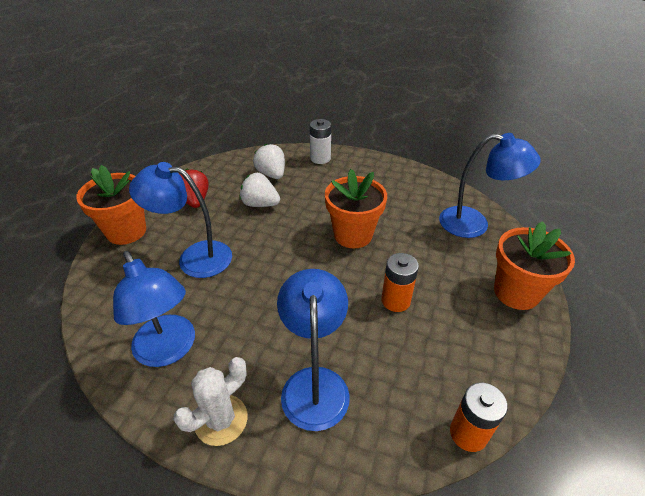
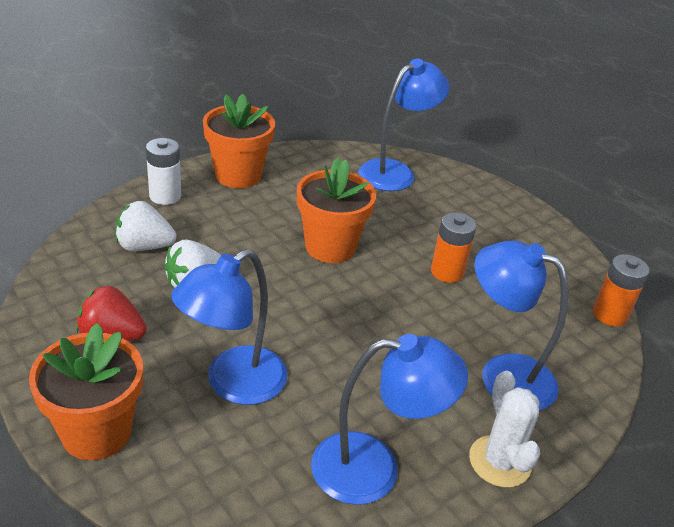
camera: 60 degrees left, 5 degrees down
(516, 292) = (496, 205): orange flower pot -> orange flower pot (238, 175)

